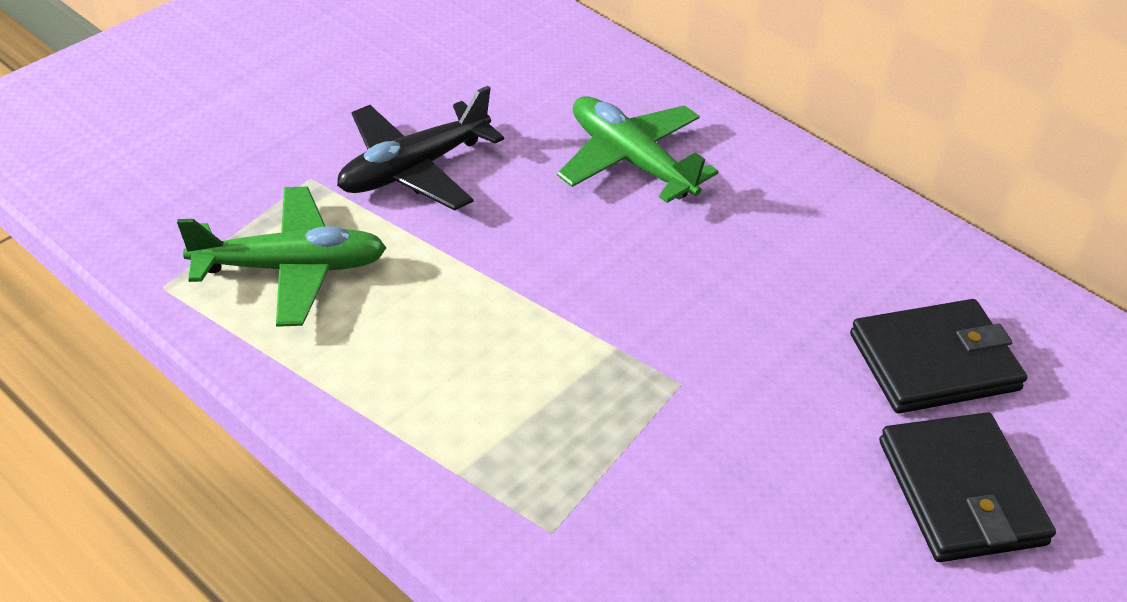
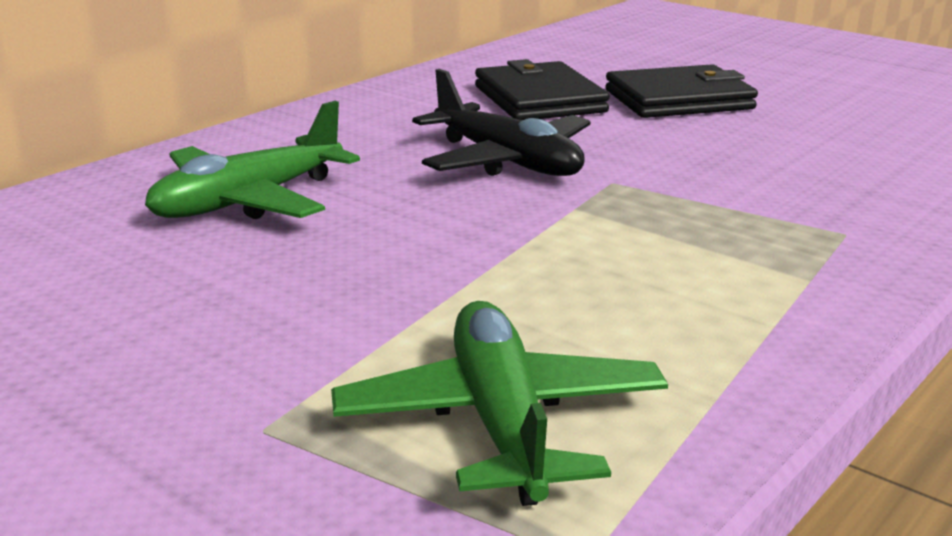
camera: 90 degrees left, 20 degrees down
(413, 169) = (248, 336): black plane -> black plane (506, 161)

